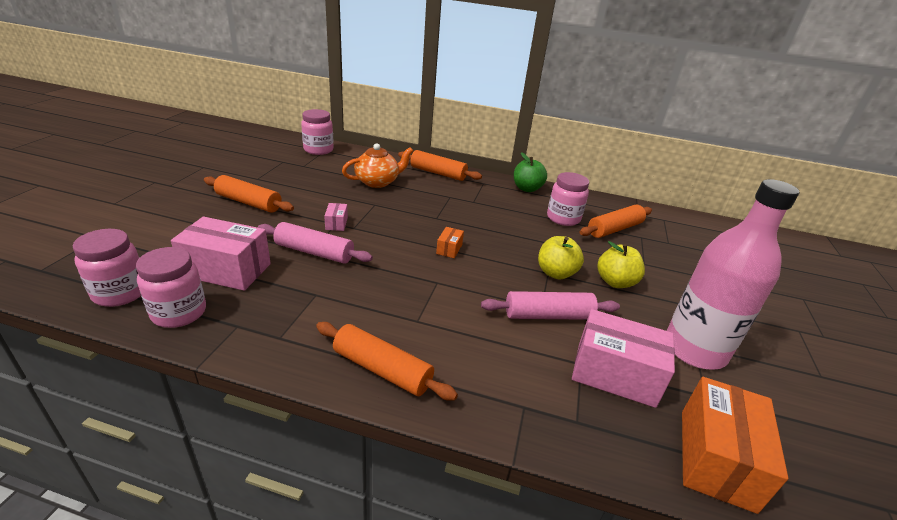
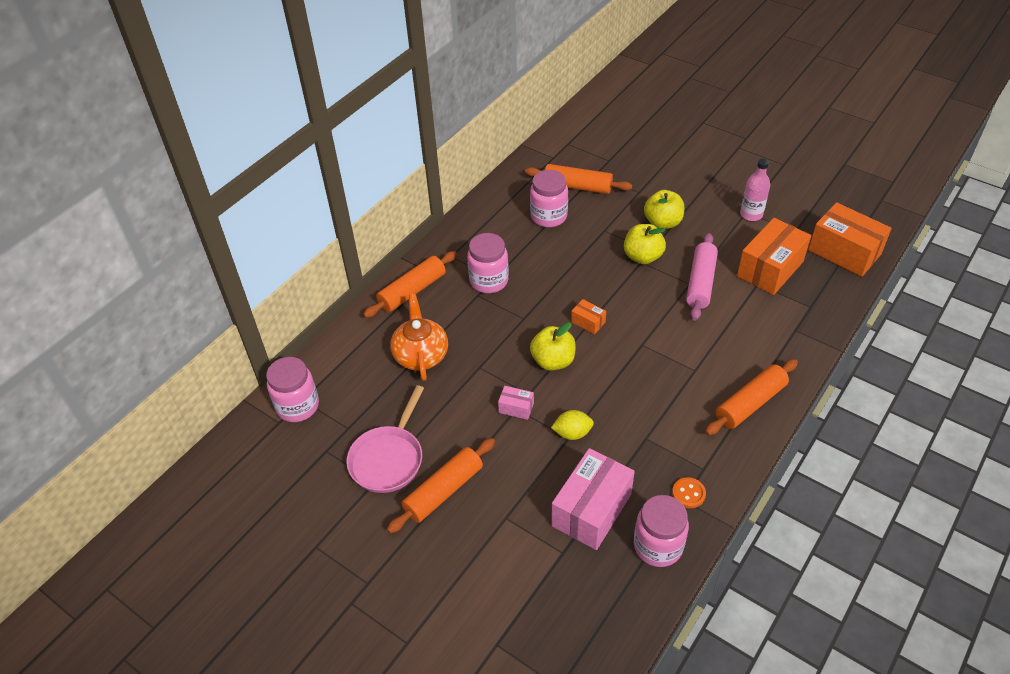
camera: 65 degrees left, 15 degrees up
(120, 293) = (617, 600): pink jar -> pink jar (489, 281)
(245, 329) = (688, 493): none -> orange button
(278, 181) = (388, 459): none -> pink pan
(314, 252) = (572, 433): pink rolling pin -> yellow lemon
(394, 235) = (553, 361): none -> yellow apple
(527, 189) = (476, 223): green apple -> none
(614, 229) = (577, 187): orange rolling pin -> orange rolling pin turned 60 degrees counterclockwise
(615, 374) = (770, 269): pink box -> orange box
(694, 350) = (751, 214): pink bottle -> pink bottle, size x0.48

